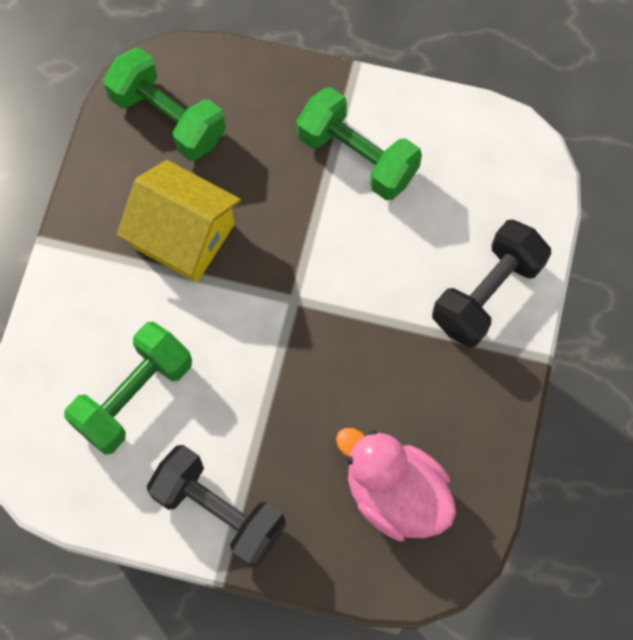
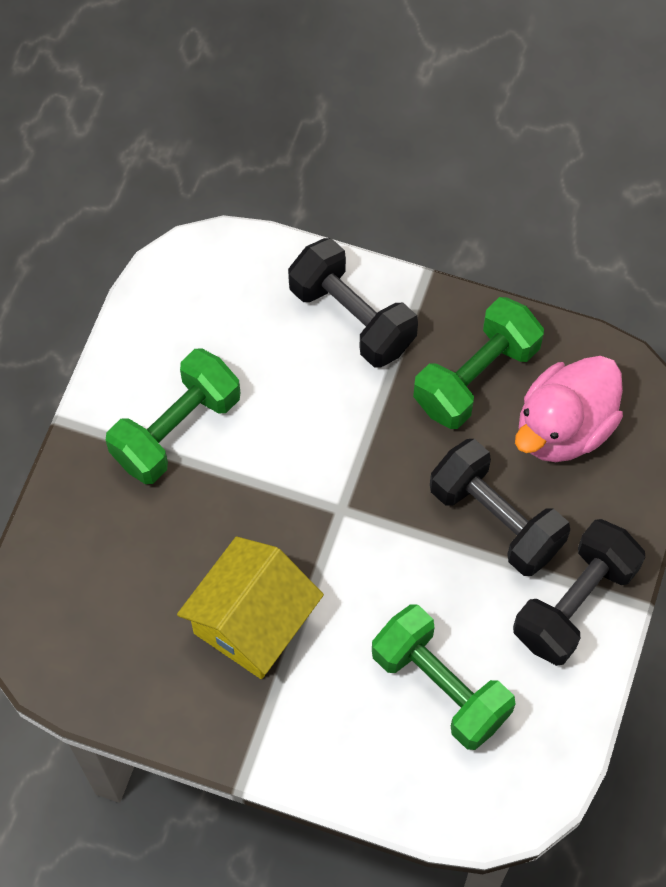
camera: 85 degrees left, 5 degrees down
(168, 118) = (98, 632): green dumbbell -> green dumbbell (476, 377)
(296, 435) = (496, 519): none -> black dumbbell

